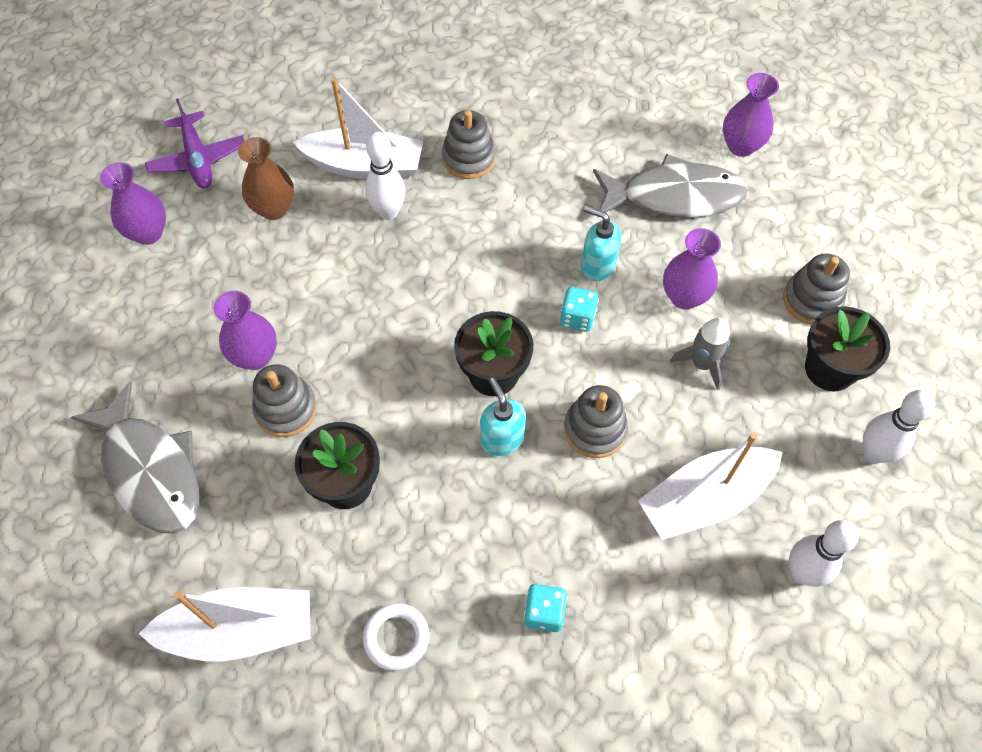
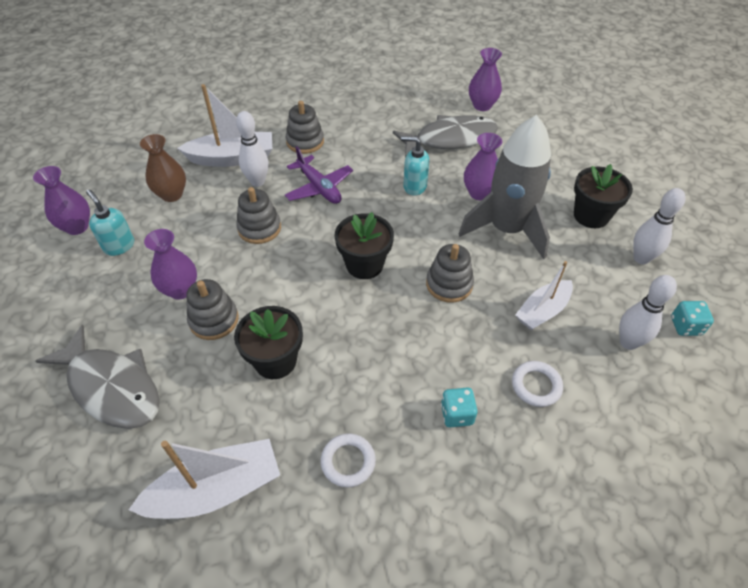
camera: 15 degrees left, 10 degrees down
(198, 159) = (106, 175): purple plane -> purple plane (319, 187)
(502, 439) = (384, 304): turquoise soap dispenser -> turquoise soap dispenser (119, 246)
(577, 318) = (412, 219): turquoise dice -> turquoise dice (685, 326)
(656, 601) = (536, 386): none -> white ring
(702, 364) = (507, 229): grey rocket -> grey rocket, size x2.17
(705, 499) = (542, 311): white boat -> white boat, size x0.66
(812, 300) = (562, 179): grey stacking toy -> grey stacking toy (259, 228)

